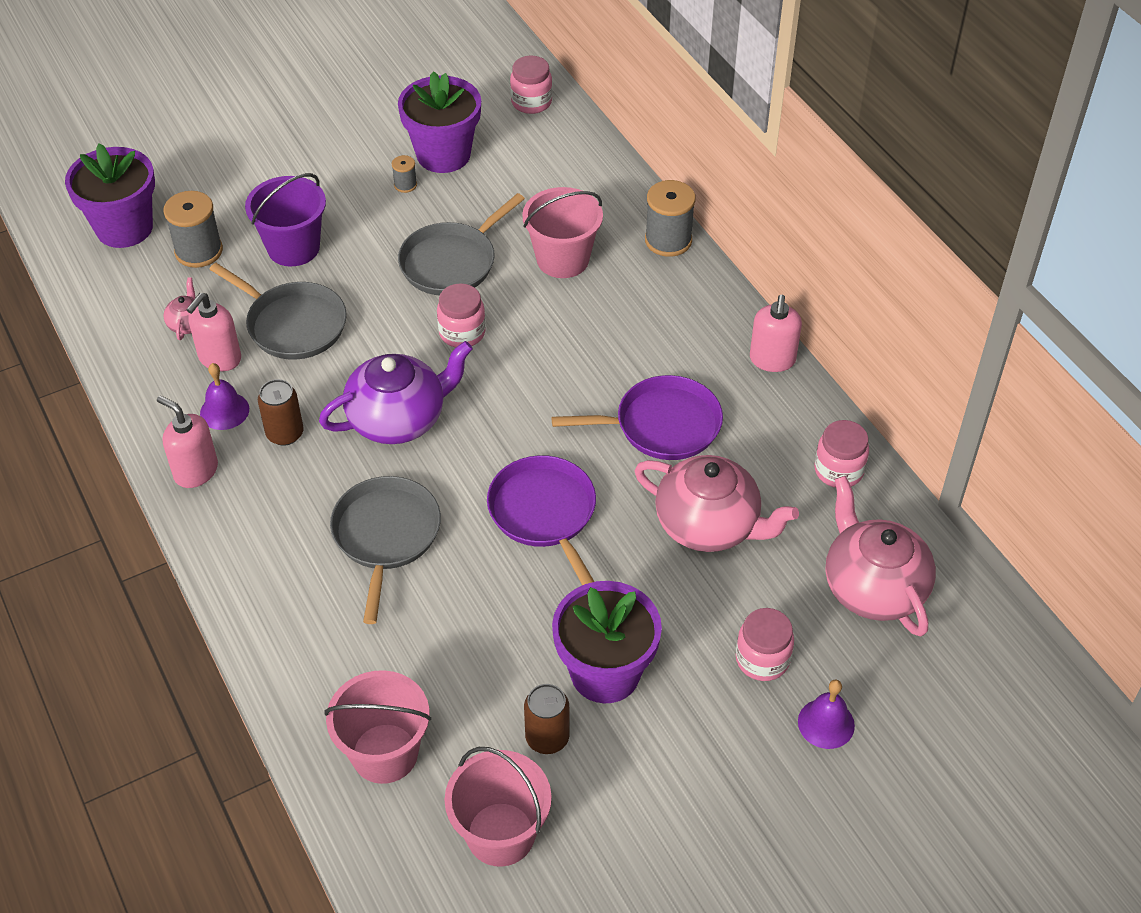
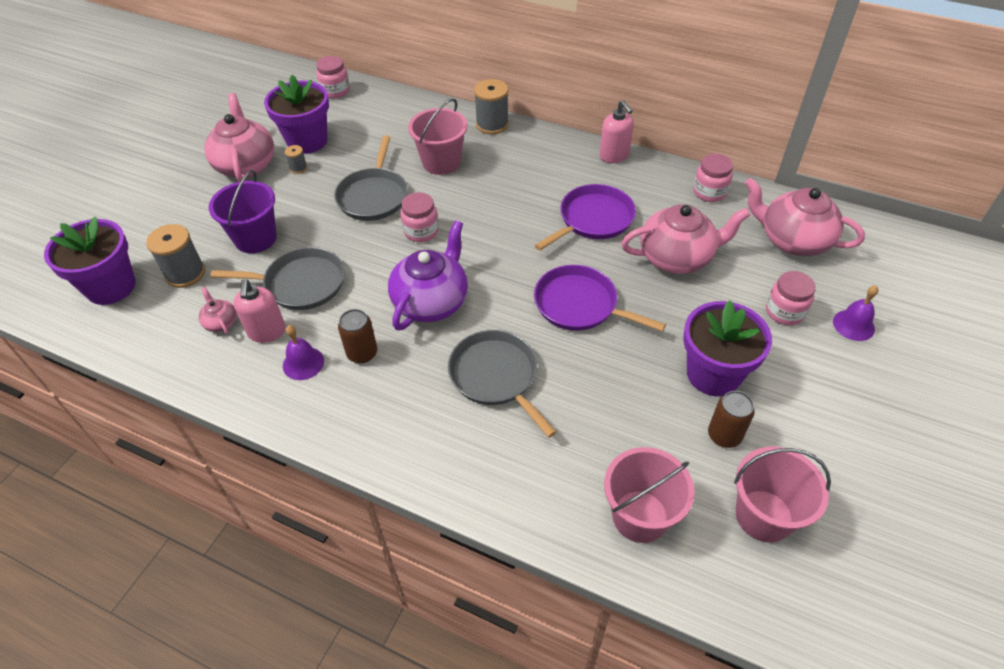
camera: 35 degrees left, 0 degrees up
(195, 471) = (320, 414): pink soap dispenser -> none
(356, 152) = (246, 165): none -> pink teapot

